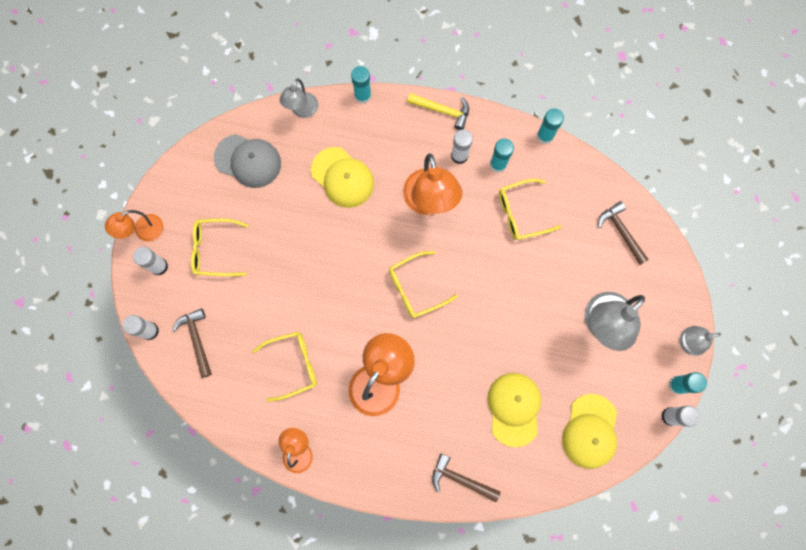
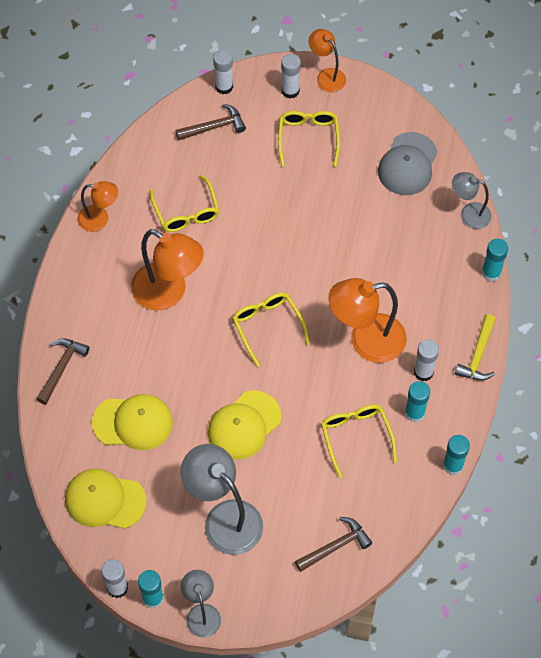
camera: 90 degrees right, 15 degrees down
(342, 177) = (392, 254): yellow cap -> yellow cap (244, 425)

